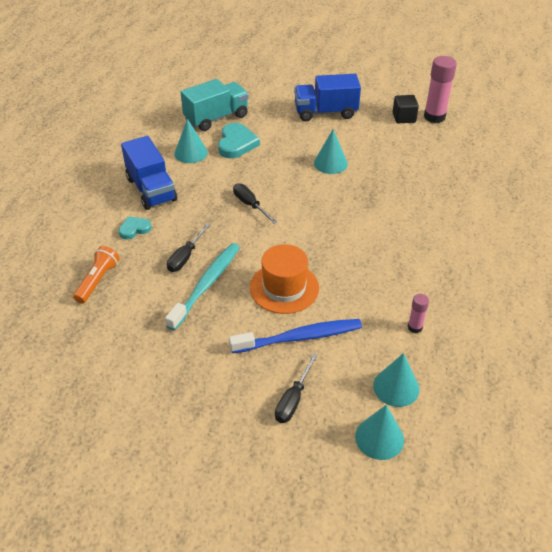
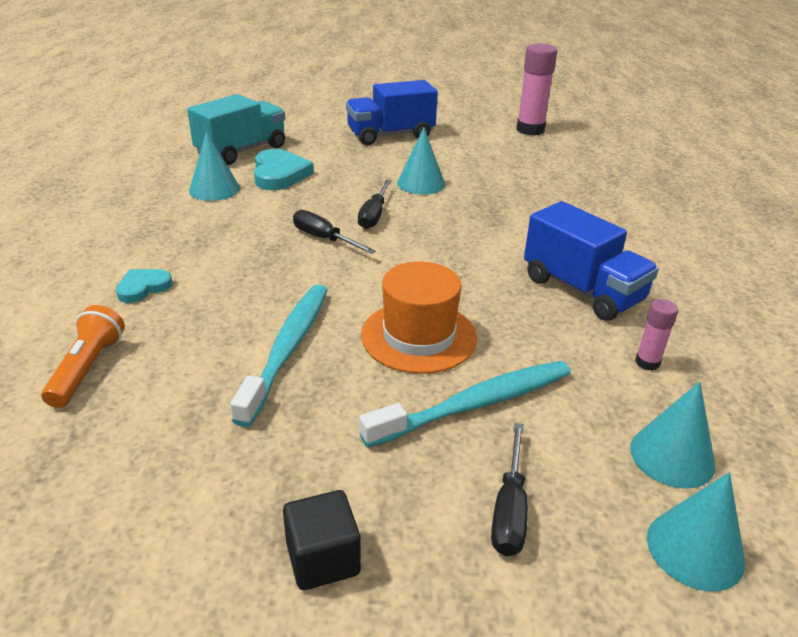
camera: 15 degrees left, 10 degrees down
(151, 189) = (162, 235): blue truck -> blue truck (582, 290)
(185, 257) = (240, 315): black screwdriver -> black screwdriver (374, 215)
(299, 337) = (475, 404): blue toothbrush -> turquoise toothbrush
(404, 118) = (493, 133): black cube -> black cube (323, 559)

